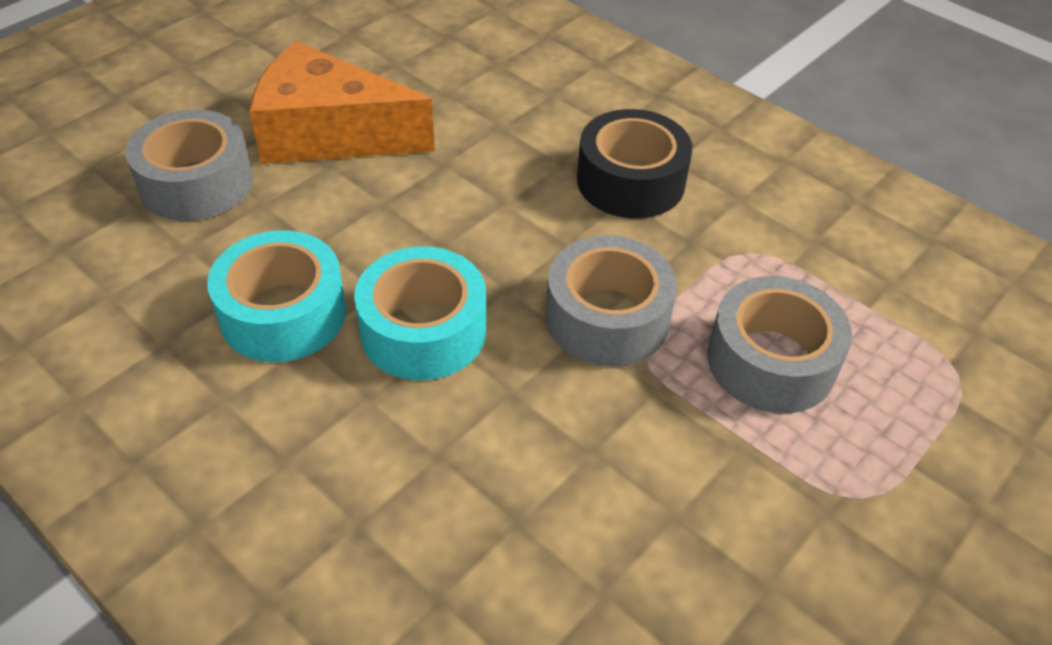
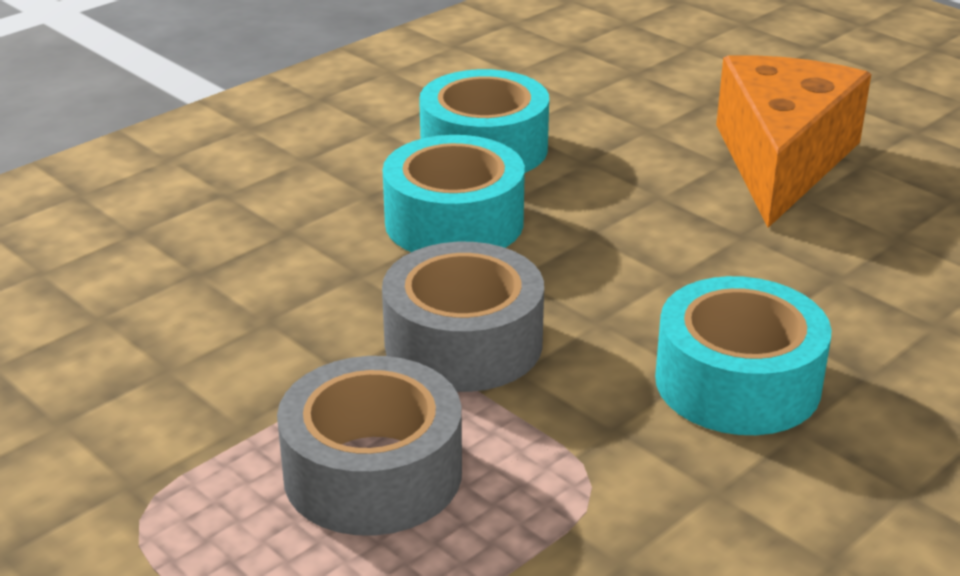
camera: 95 degrees right, 15 degrees down
(196, 183) = (676, 95): grey tape -> none
(630, 181) = (737, 382): black tape -> turquoise tape

